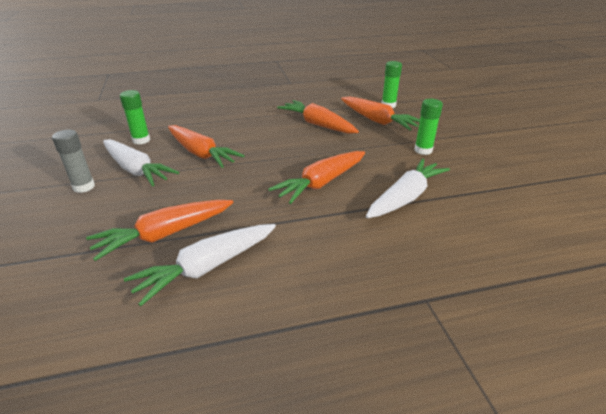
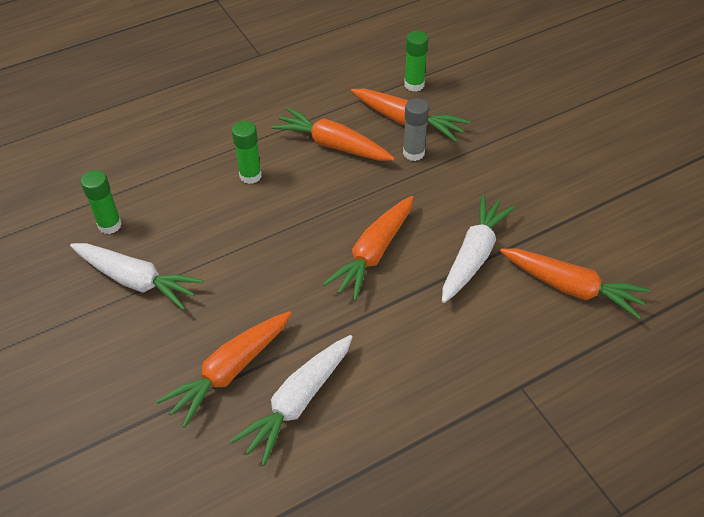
camera: 15 degrees left, 15 degrees up
(84, 187) = (88, 323): grey glue stick -> grey glue stick (413, 153)
(201, 153) = (204, 233): orange carrot -> orange carrot (571, 288)
(423, 150) = (477, 170): green glue stick -> green glue stick (250, 175)

